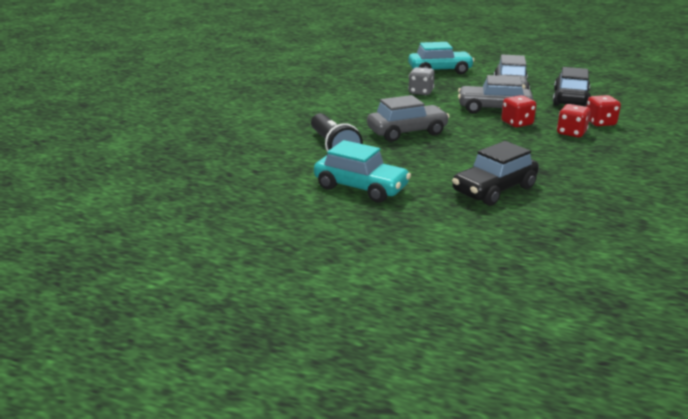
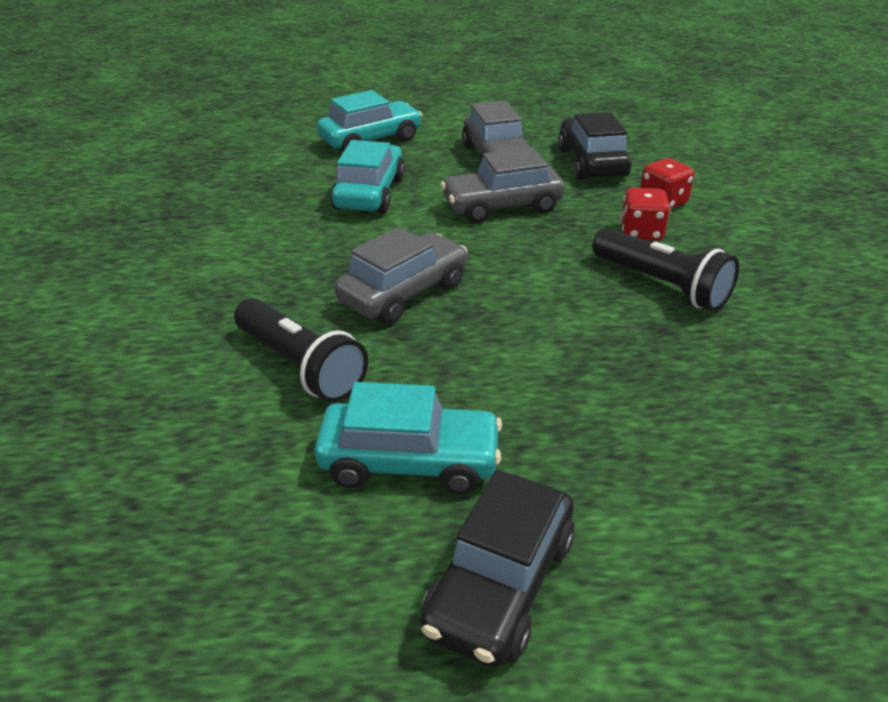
camera: 25 degrees left, 10 degrees up
(420, 92) = (369, 193): grey dice -> turquoise car
(494, 190) = (623, 395): black car -> black car (500, 584)
(517, 123) = (554, 230): red dice -> none
(561, 155) = (661, 285): none -> black flashlight

